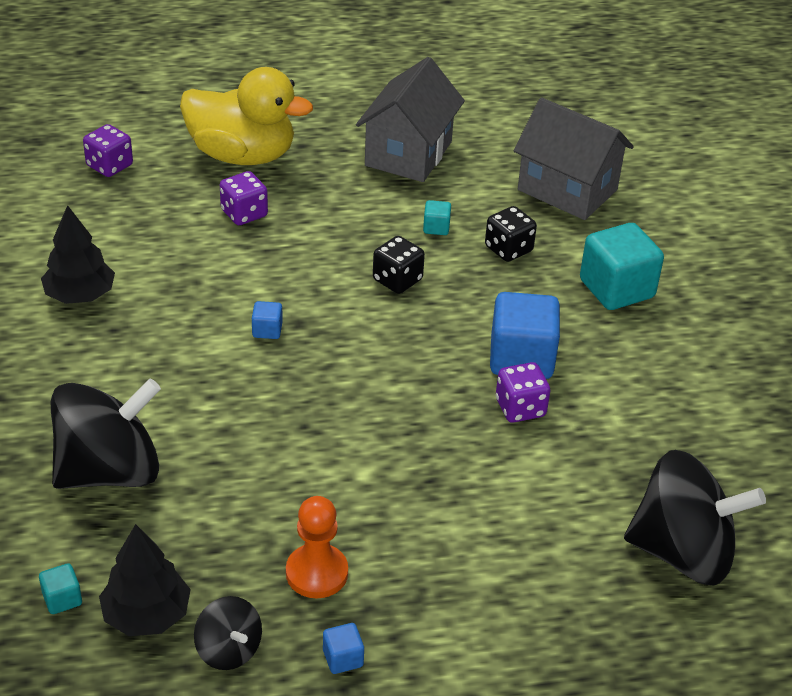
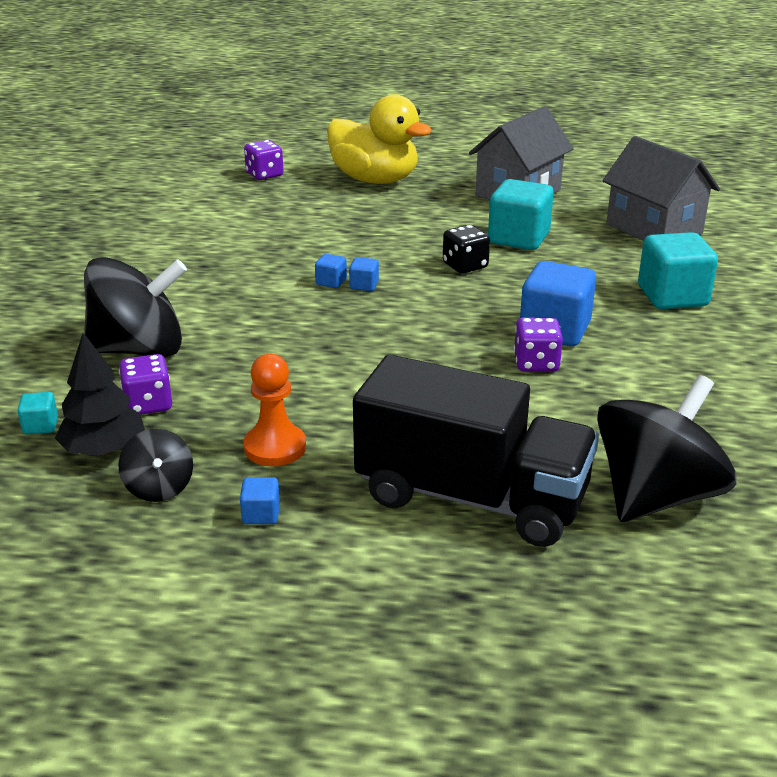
camera: 20 degrees right, 10 degrees down
(80, 295) = (190, 242): black tree -> none
(244, 213) = (355, 212): purple dice -> purple dice (148, 404)
(304, 329) = (364, 285): none -> blue cube
(436, 227) = (518, 238): turquoise cube -> turquoise cube, size x2.24
(508, 249) = (579, 259): black dice -> none
(525, 592) = (471, 497): none -> black truck
(682, 552) = (656, 496): black spinning top -> black spinning top turned 75 degrees counterclockwise

